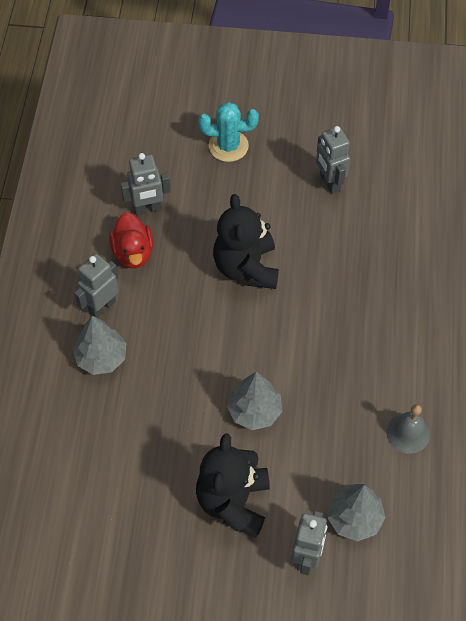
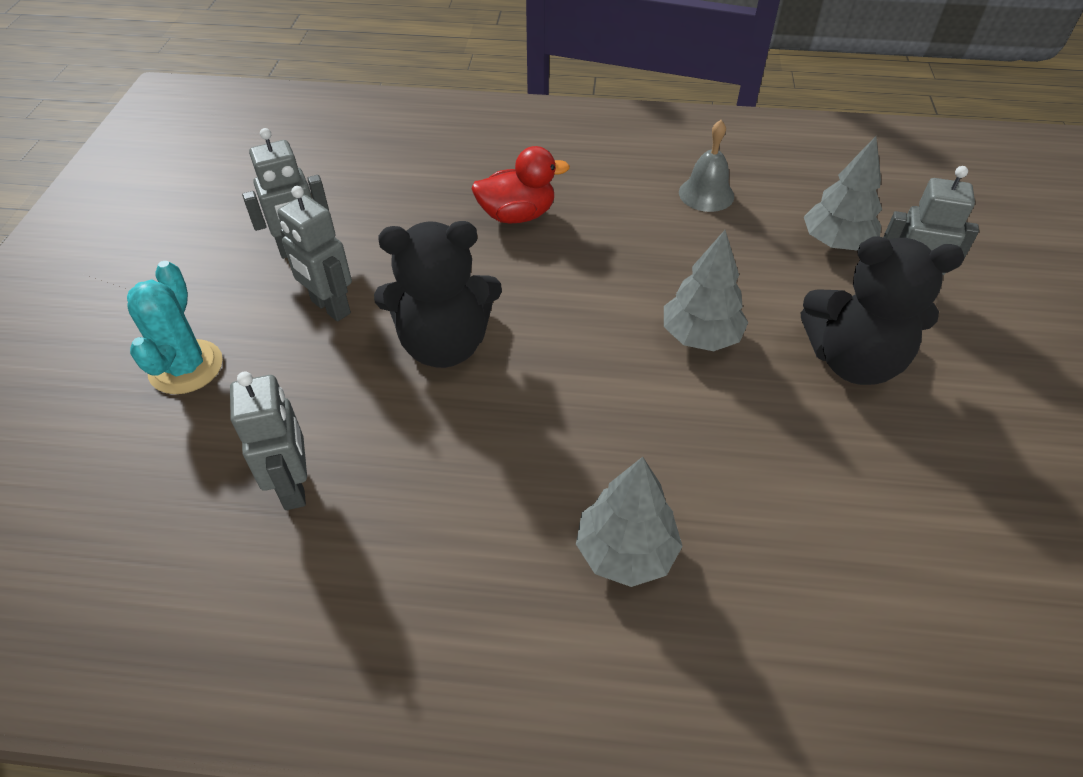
camera: 90 degrees left, 10 degrees down
(102, 307) = (513, 557): grey robot -> grey robot (330, 307)
(133, 253) = (393, 507): red duck -> red duck (517, 215)

